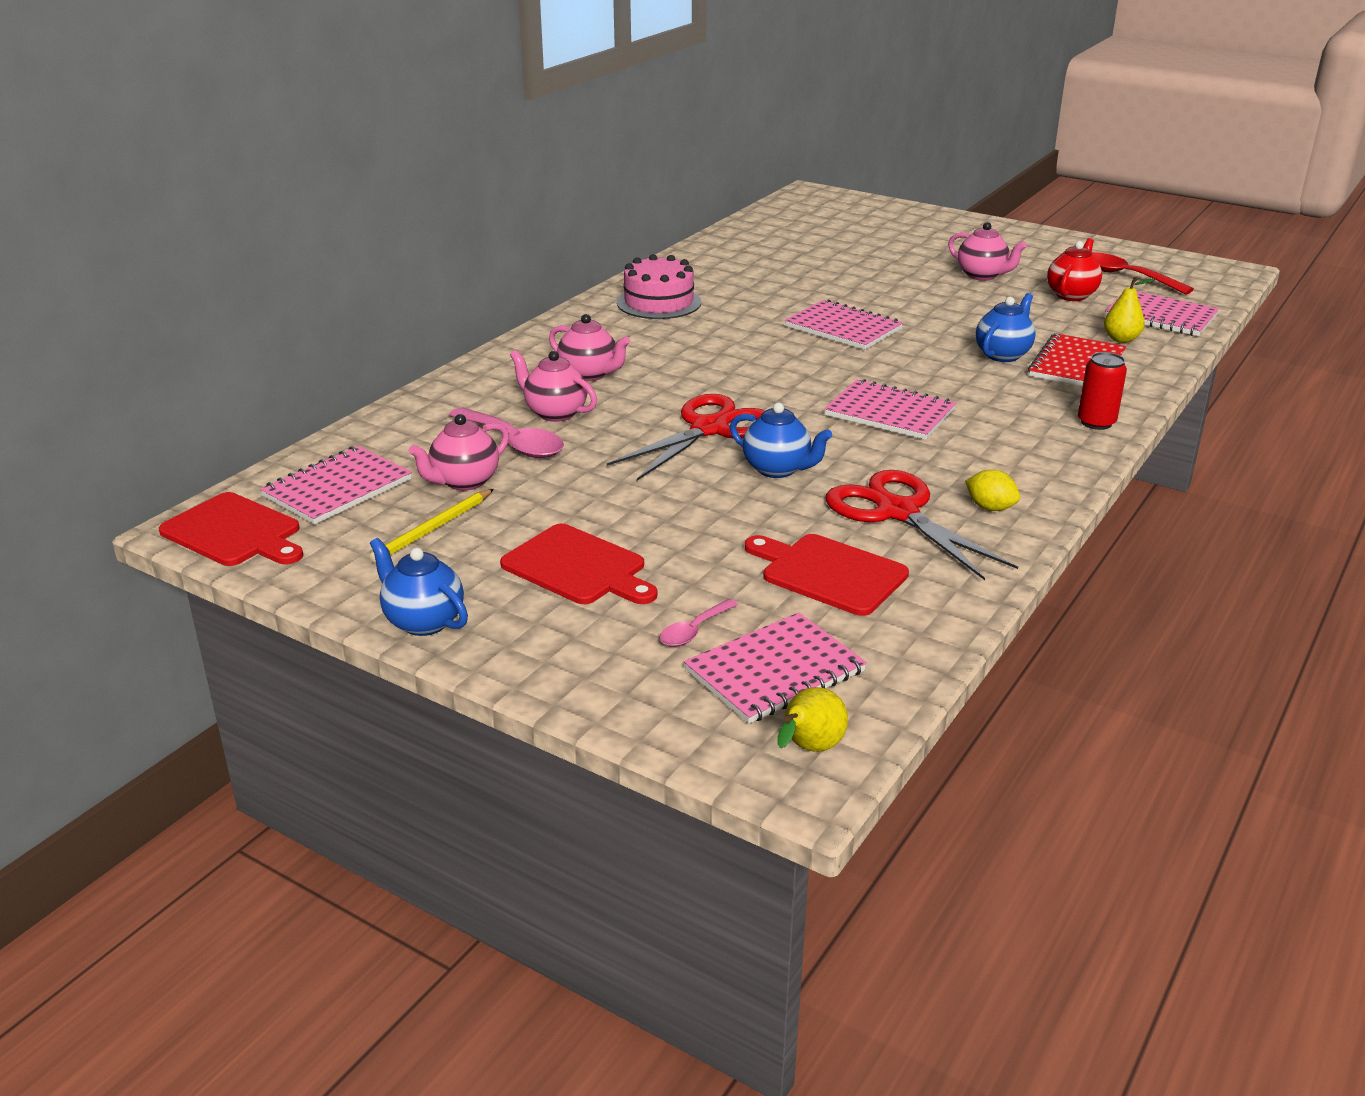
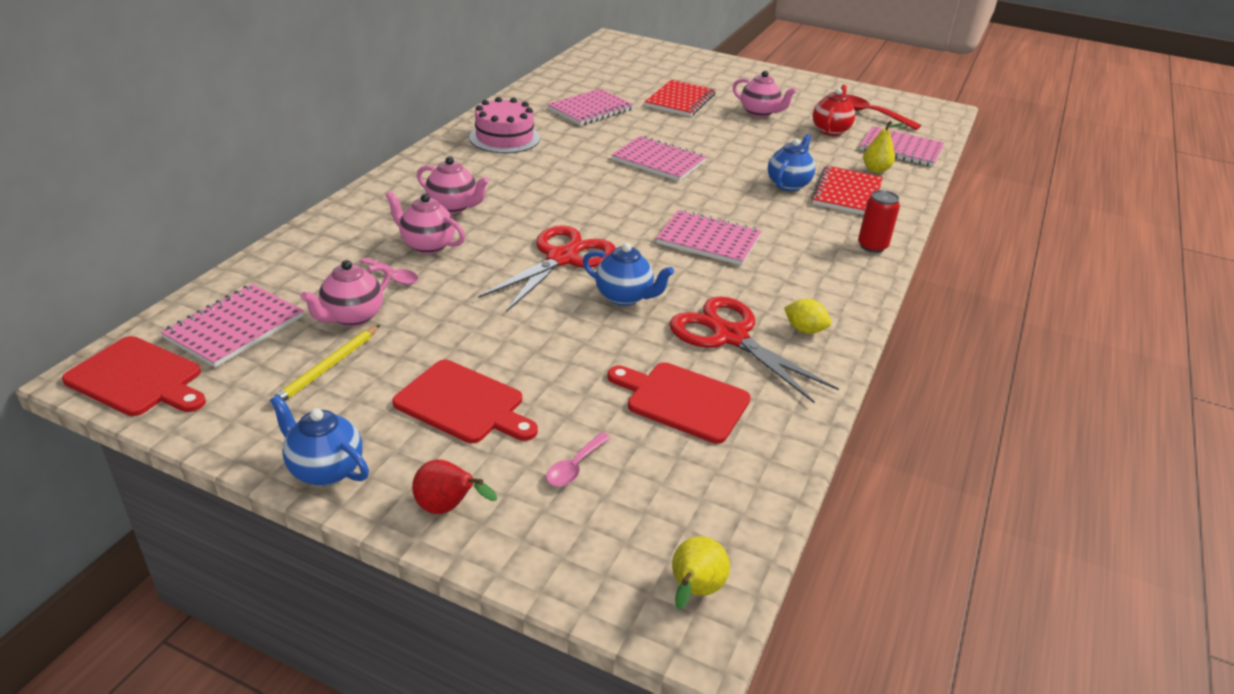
camera: 10 degrees left, 5 degrees up
(513, 442) = (393, 276): pink spoon -> pink spoon, size x0.55
(549, 662) = (447, 508): none -> red pear
(775, 671) = (651, 507): pink notebook -> pink notebook (590, 109)
(882, 261) = (680, 100): none -> red notebook

